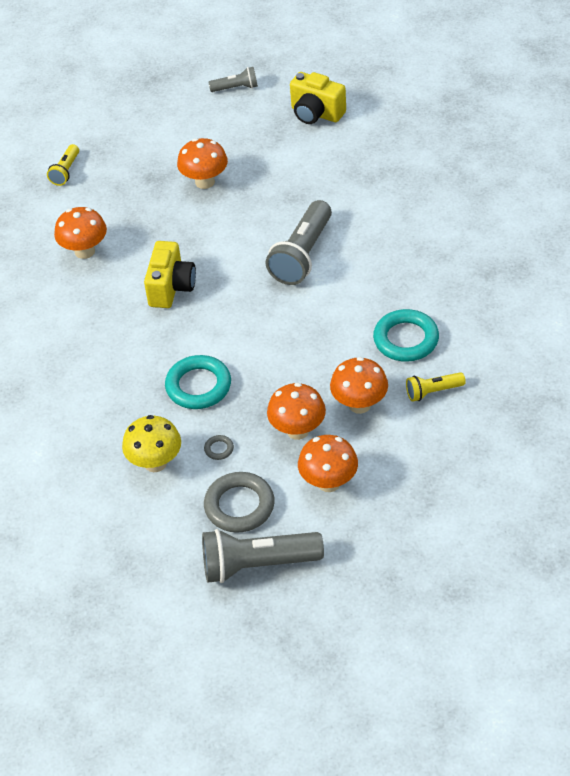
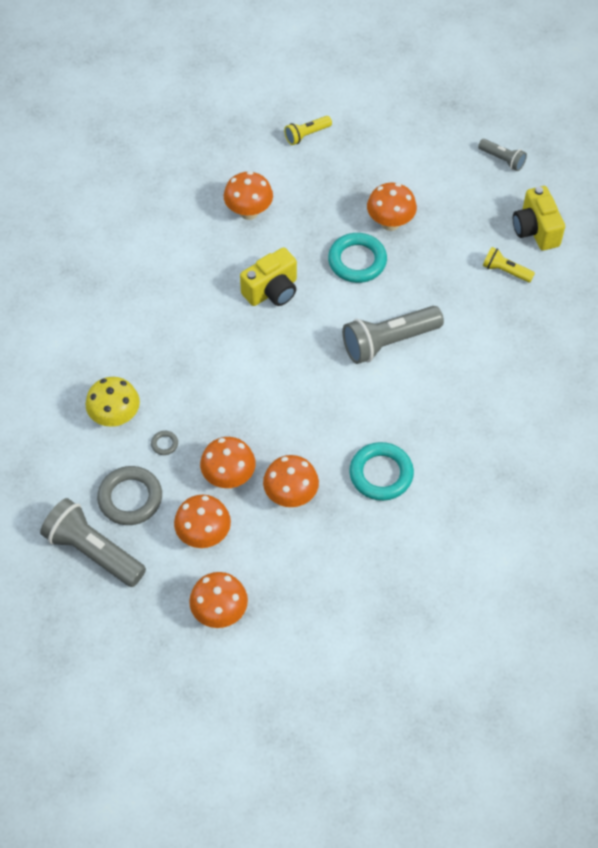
camera: 40 degrees right, 10 degrees up
(198, 386) = (204, 384): turquoise ring -> turquoise ring (357, 261)
(407, 521) = (220, 612): none -> orange mushroom
(433, 392) = (351, 532): yellow flashlight -> yellow flashlight (505, 271)

